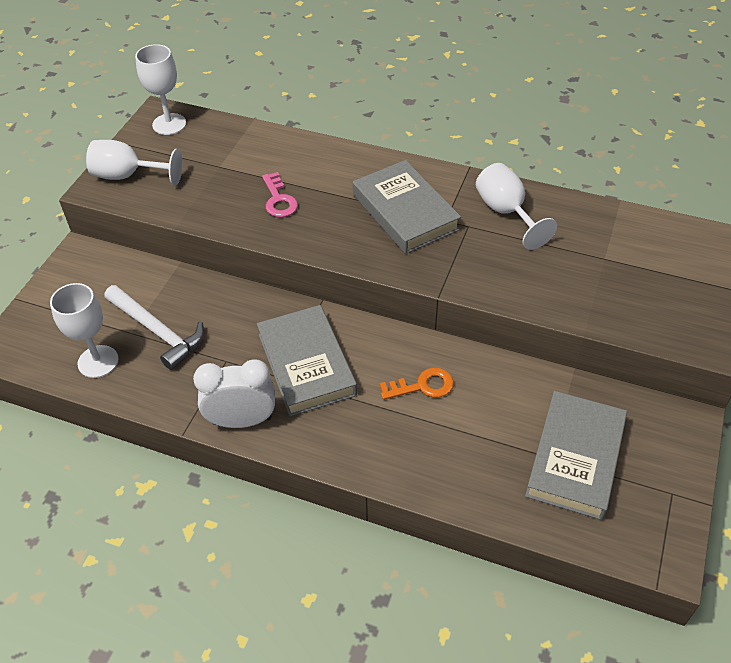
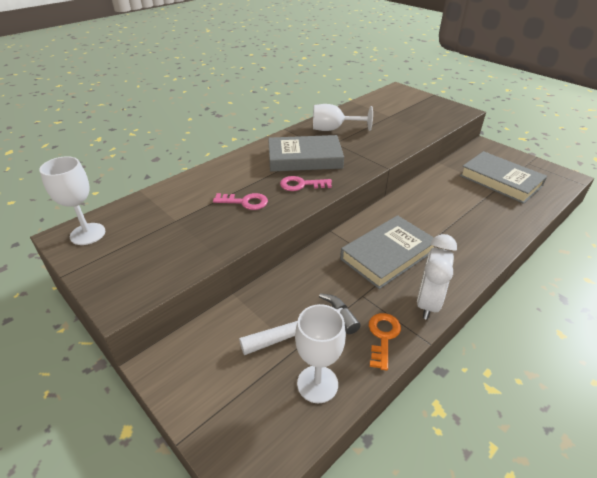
camera: 65 degrees left, 10 degrees down
(128, 176) = (127, 276): white goblet -> none
(306, 364) = (387, 255): grey book -> grey book turned 45 degrees counterclockwise
(342, 230) = (301, 185): none -> pink key
(422, 386) = (429, 213): orange key -> orange key (383, 336)

